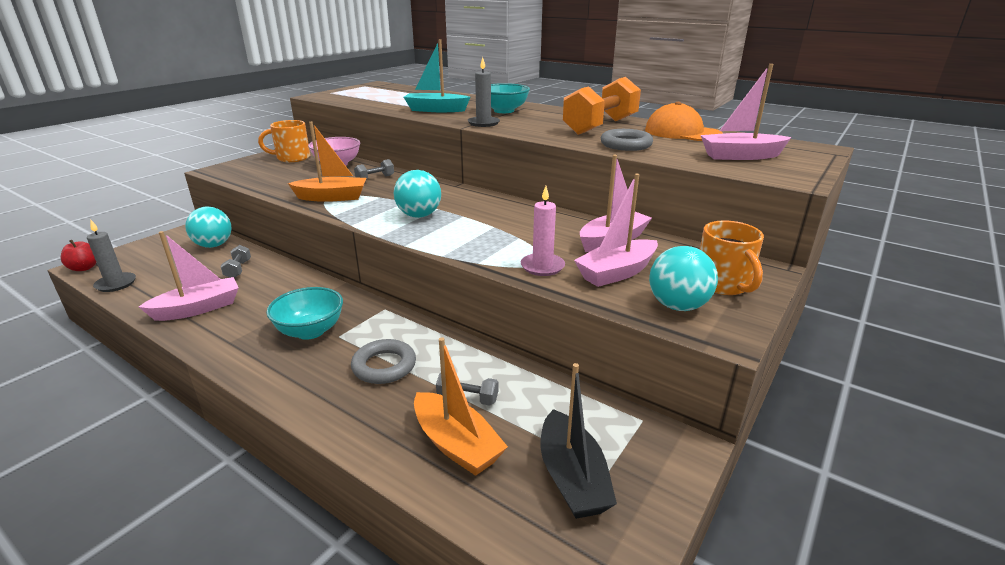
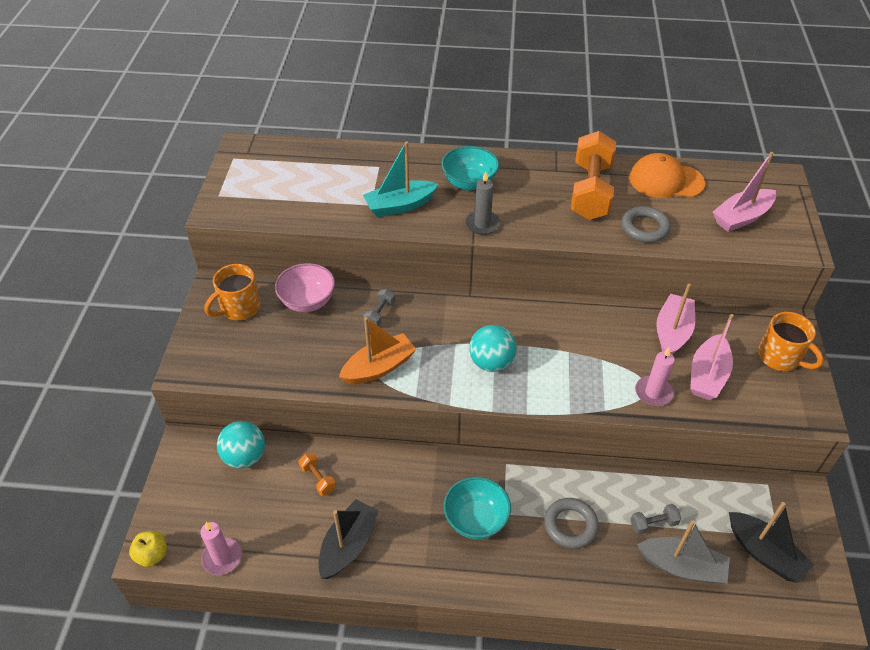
camera: 30 degrees left, 20 degrees up
(84, 268) = (152, 555): red apple -> yellow apple
(116, 284) = (222, 557): grey candle -> pink candle
(198, 308) = (348, 545): pink boat -> black boat
(238, 269) = (318, 479): grey dumbbell -> orange dumbbell
(456, 444) = (682, 566): orange boat -> grey boat
(677, 306) = (771, 397): turquoise ball -> none

